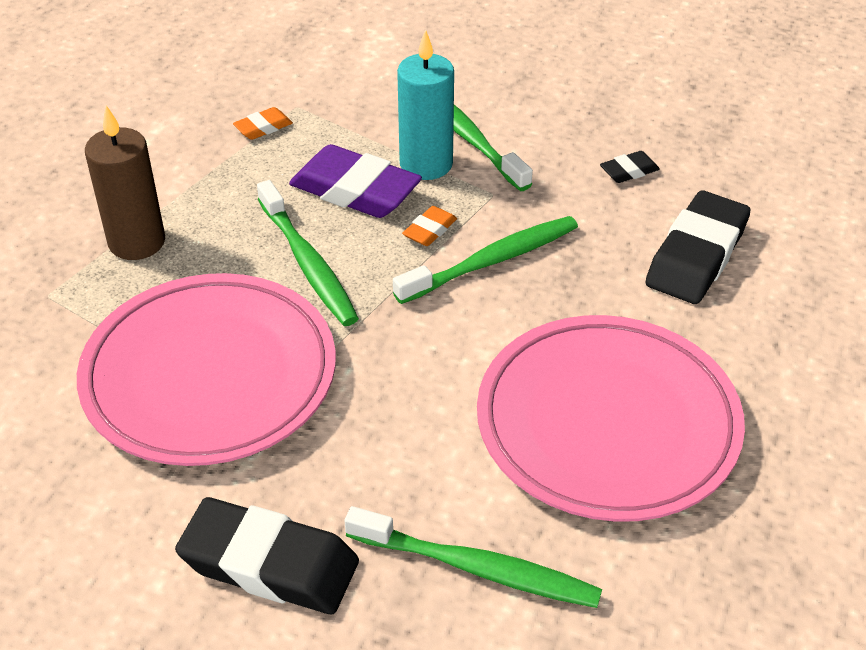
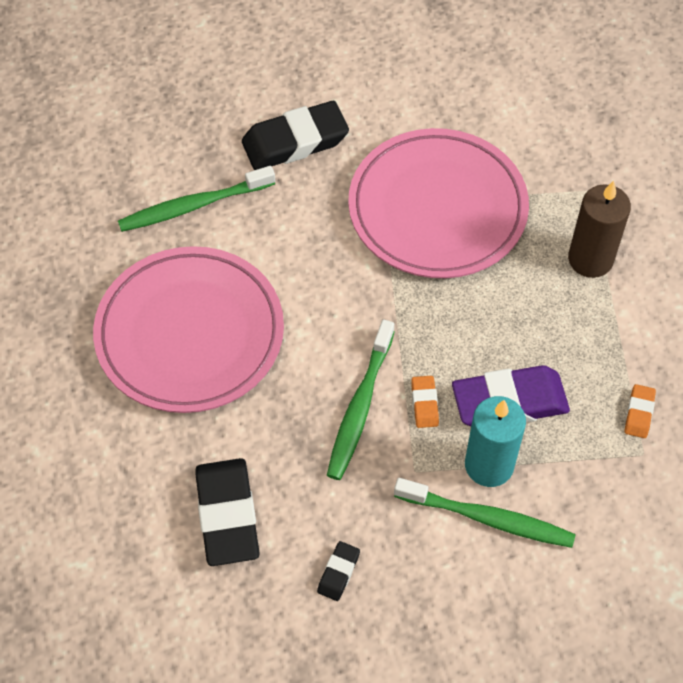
camera: 140 degrees right, 15 degrees up
(308, 263) = (471, 319): green toothbrush -> none

